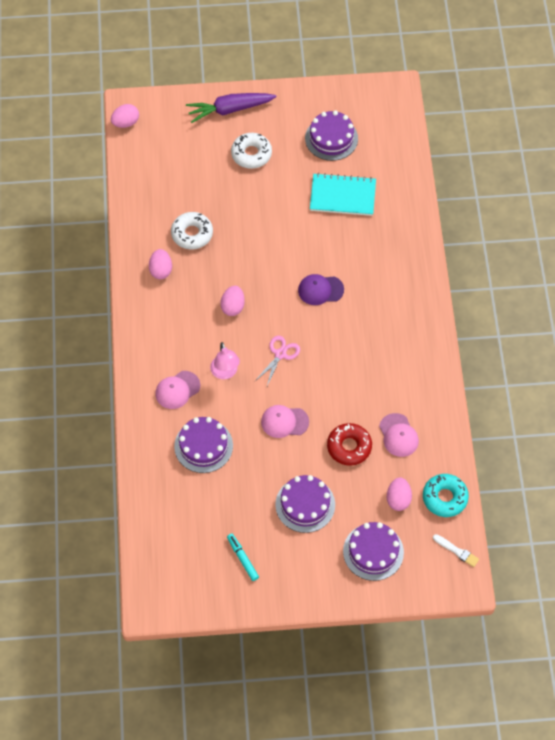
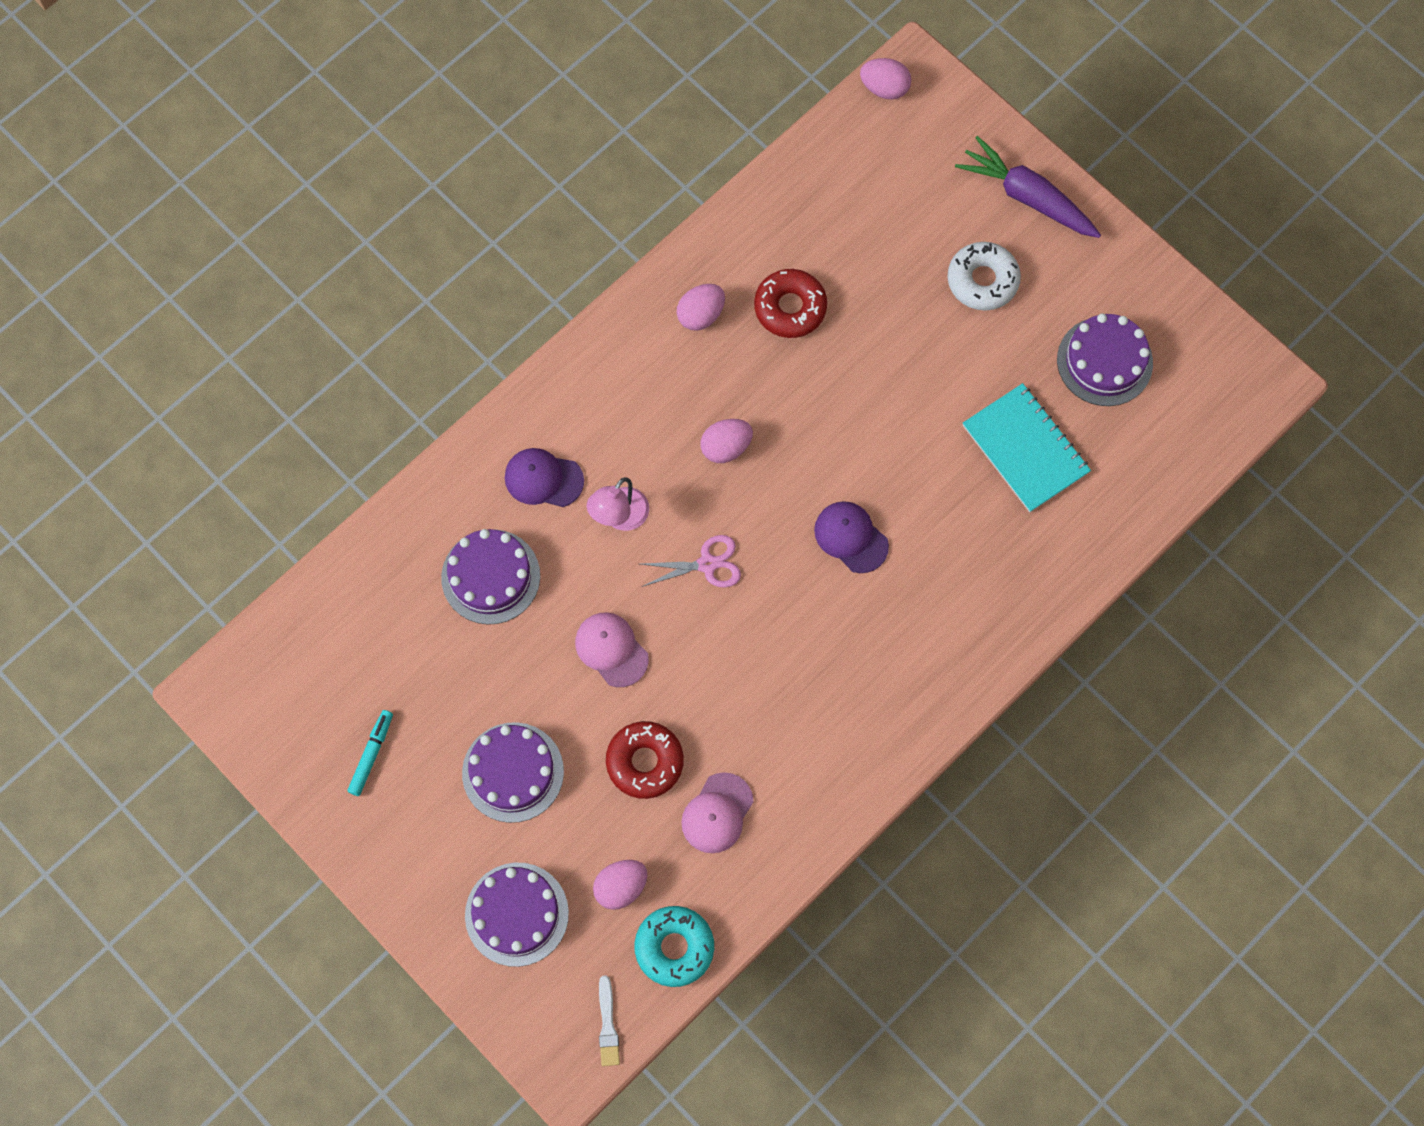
camera: 50 degrees right, 10 degrees up
(177, 390) = (543, 479): pink cap -> purple cap
(192, 234) = (790, 307): white donut -> red donut

